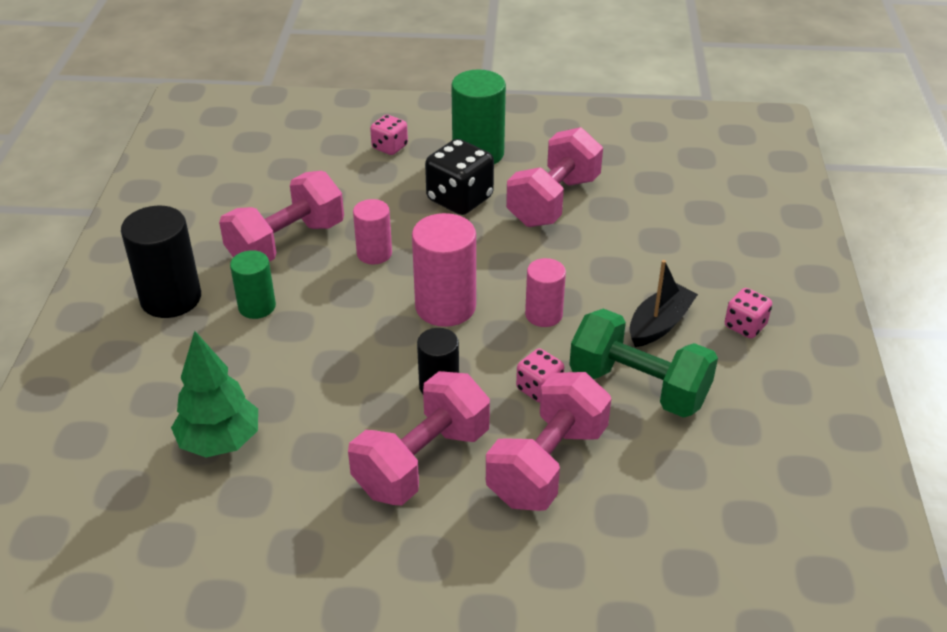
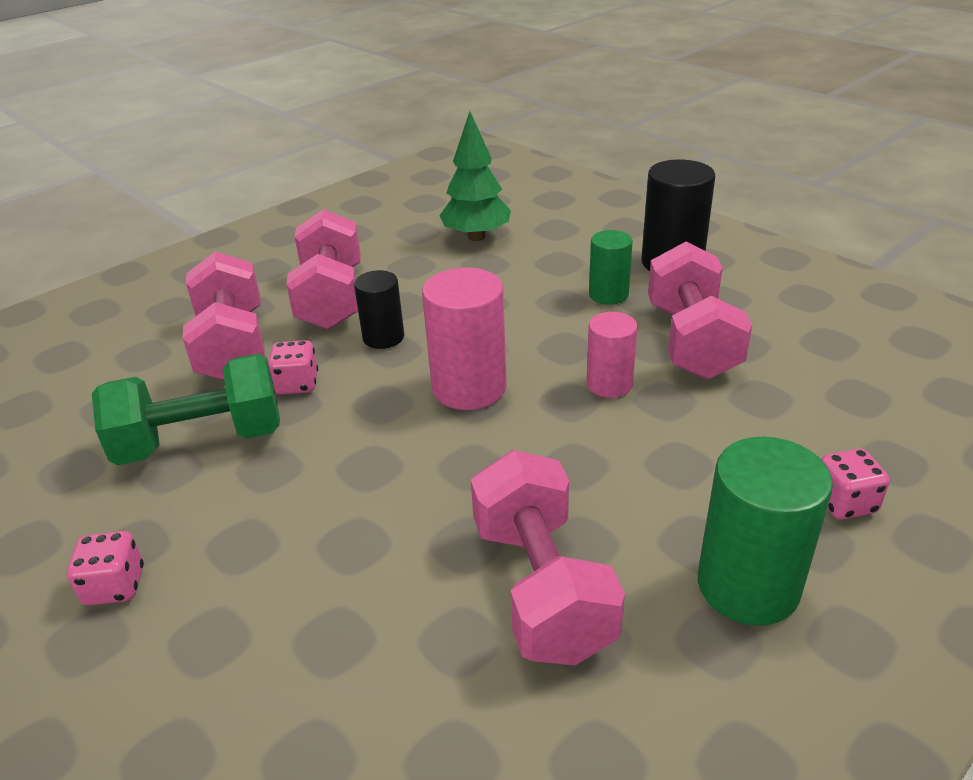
camera: 135 degrees right, 5 degrees down
(459, 199) = (644, 499): black dice -> none
(543, 315) = (368, 442): pink cylinder -> none
(659, 324) = (230, 516): black boat -> none

